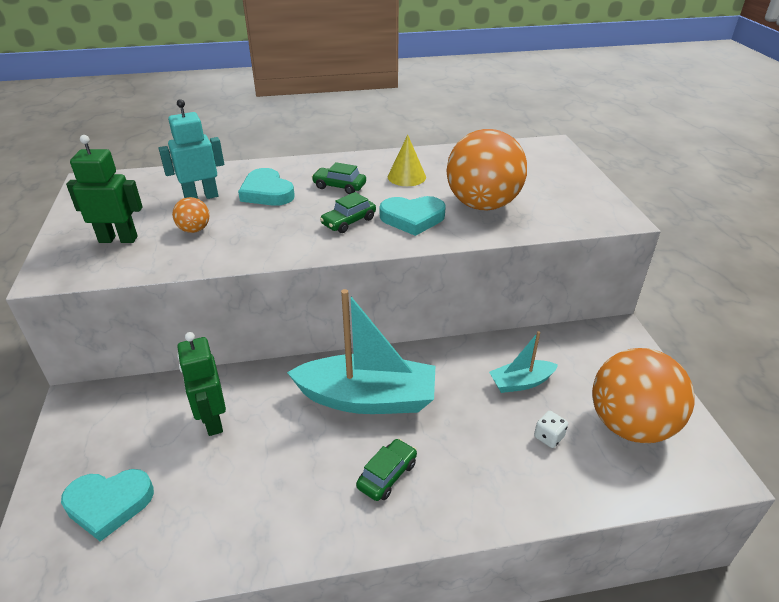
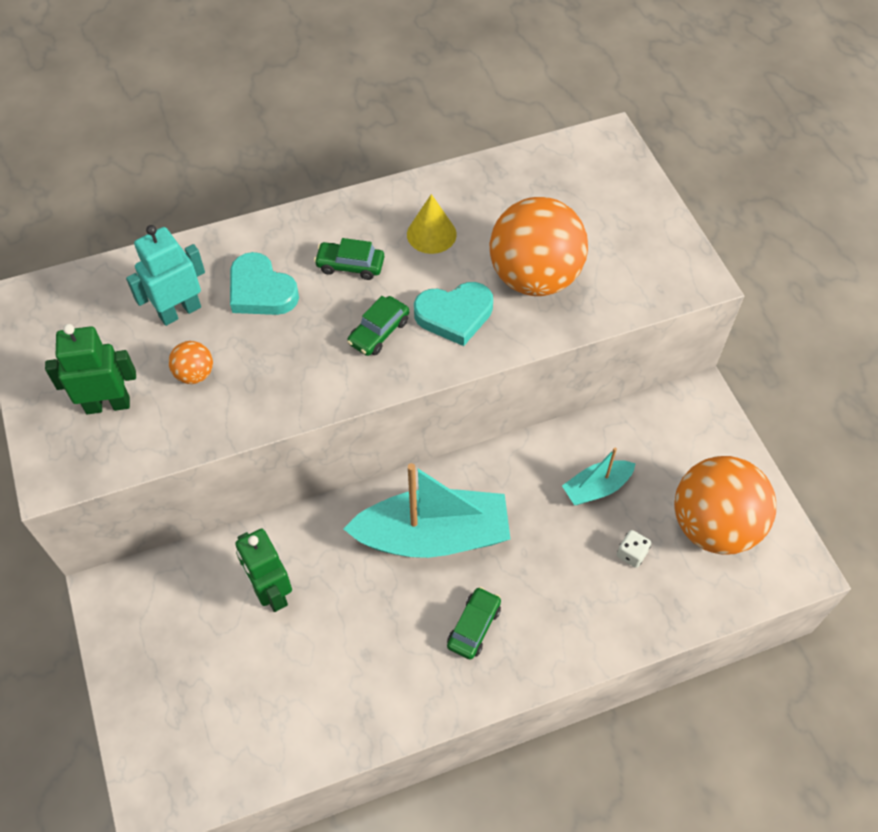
camera: 10 degrees left, 20 degrees up
(109, 504) = (200, 707): turquoise heart -> none

